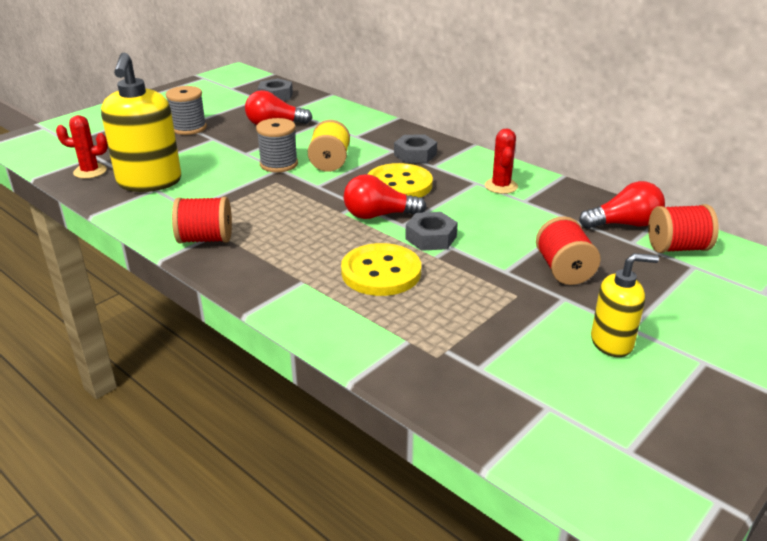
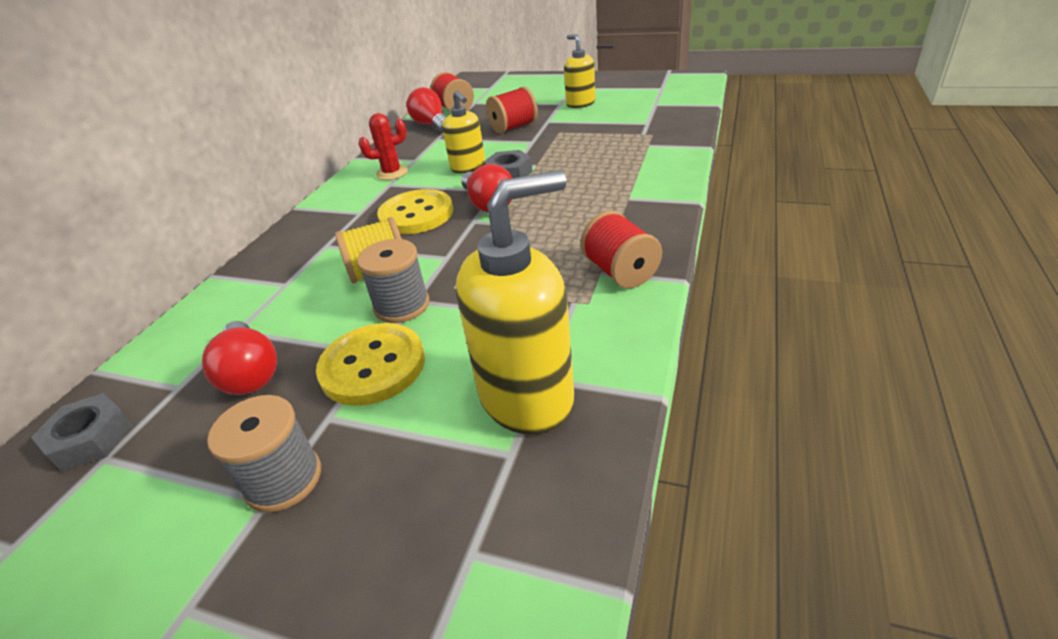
camera: 110 degrees left, 5 degrees up
(90, 171) = (539, 506): red cactus -> none
(381, 272) = (580, 175): yellow button -> yellow button (373, 366)
(415, 155) = (335, 229): grey nut -> none
(471, 222) = (468, 167): none -> yellow soap dispenser

